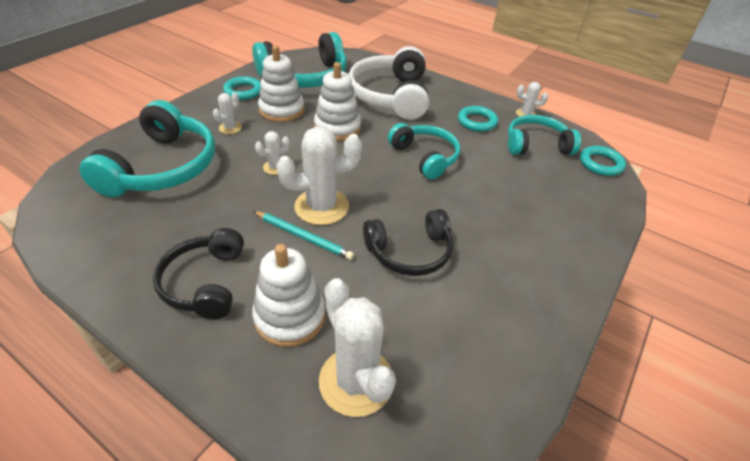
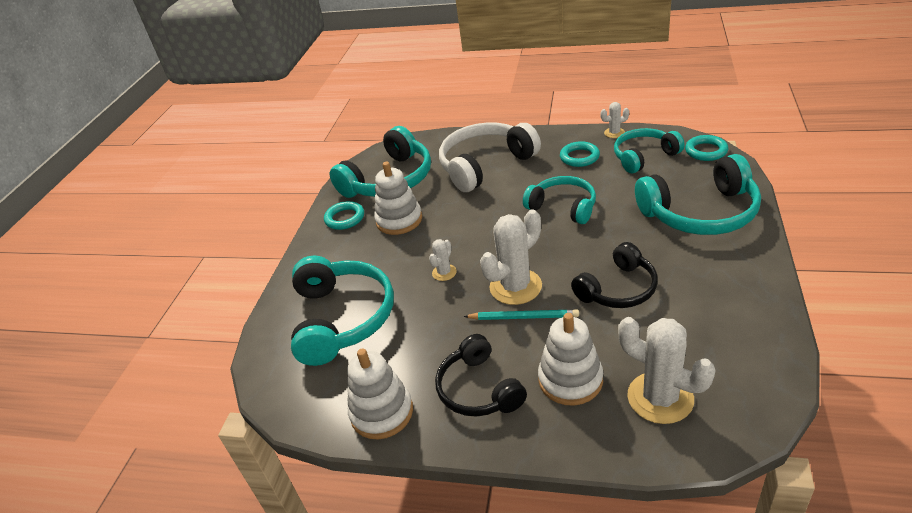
camera: 15 degrees left, 5 degrees down
(230, 128) = (368, 257): white cactus -> none
(337, 128) = (465, 214): white stacking toy -> white stacking toy (382, 412)
(391, 96) = (485, 165): white headphones -> white headphones turned 75 degrees clockwise
(549, 217) = (700, 213): none -> turquoise headphones

